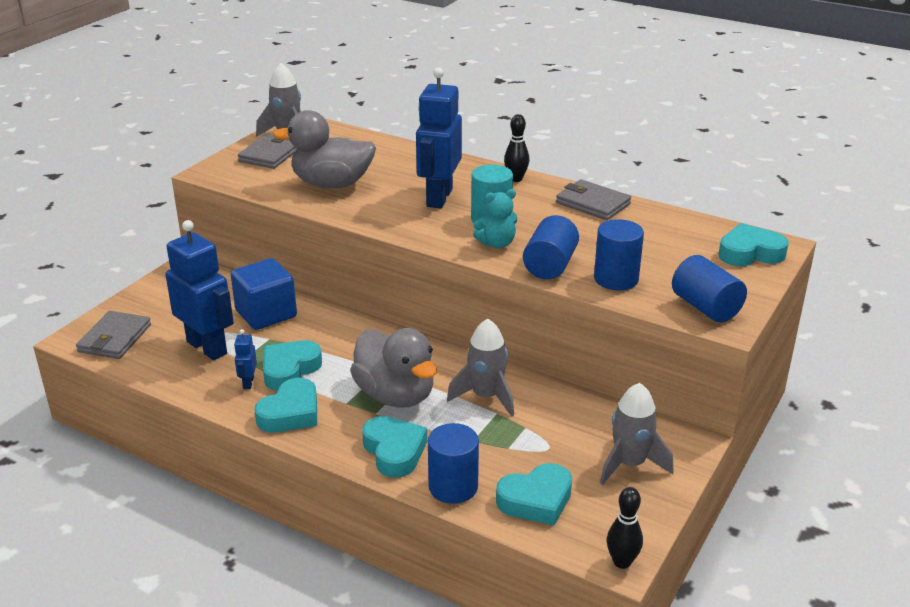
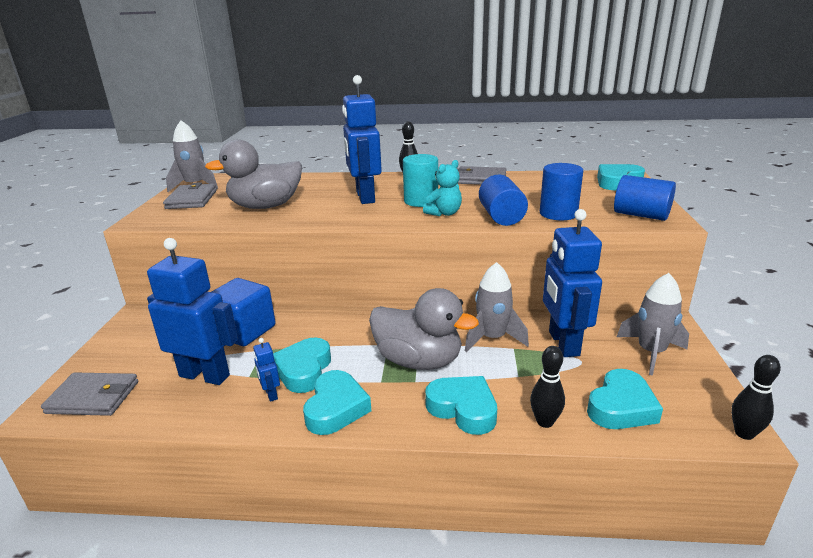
camera: 25 degrees left, 5 degrees down
(115, 338) = (93, 397): grey wallet -> grey wallet turned 75 degrees counterclockwise
(453, 487) = (545, 422): blue cylinder -> black bowling pin
(550, 425) = (563, 343): none -> blue robot

